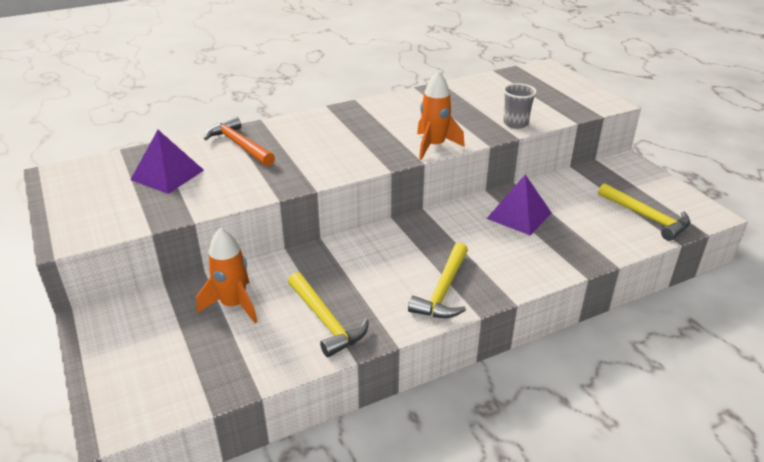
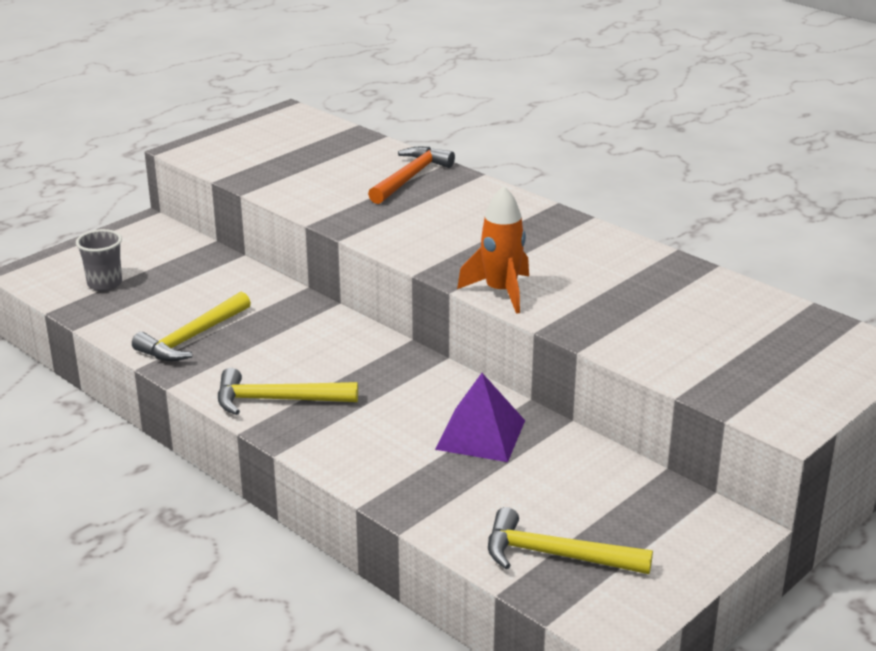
camera: 70 degrees right, 5 degrees down
(167, 175) = (321, 159): purple pyramid -> none
(233, 305) = (196, 283): orange rocket -> none
(515, 123) = (625, 344): grey cup -> grey cup (105, 284)
(646, 217) = (556, 555): yellow hammer -> yellow hammer turned 75 degrees clockwise

